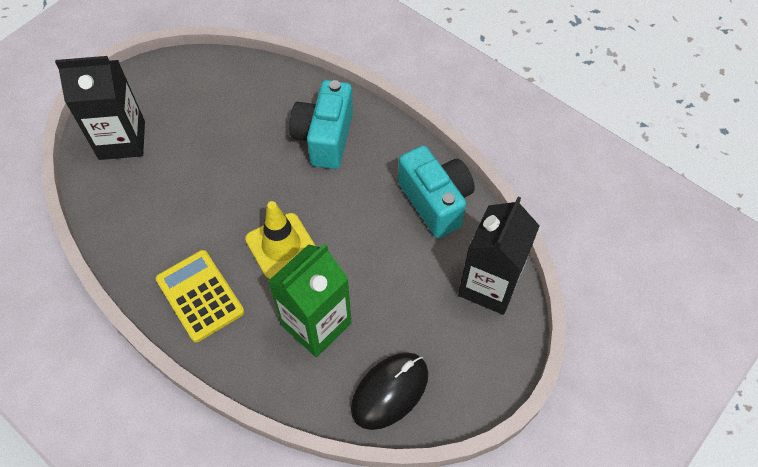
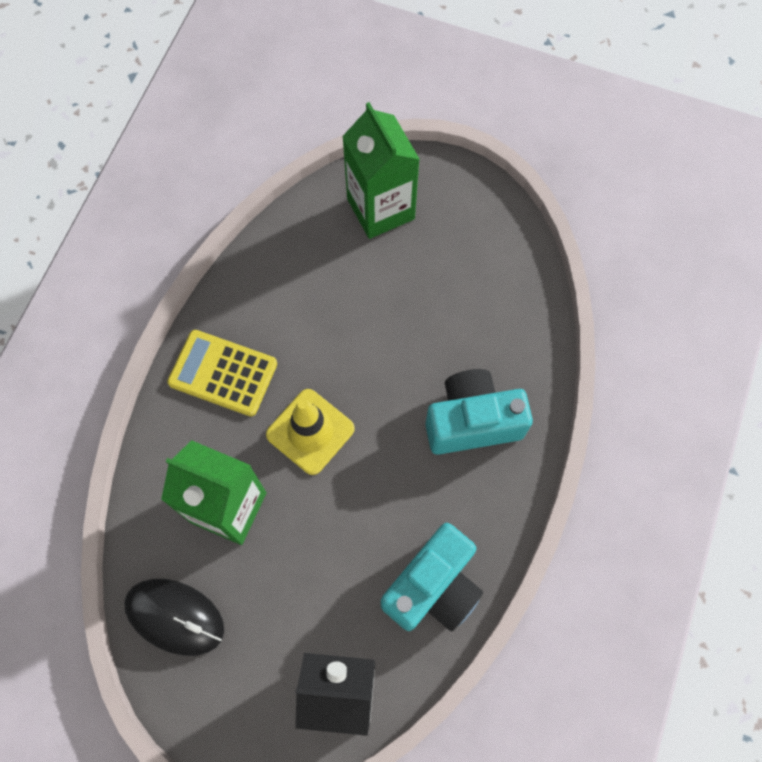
camera: 70 degrees right, 10 degrees up
(122, 140) = (380, 209): black carton -> green carton
(200, 296) = (223, 373): yellow calculator -> yellow calculator turned 105 degrees counterclockwise

